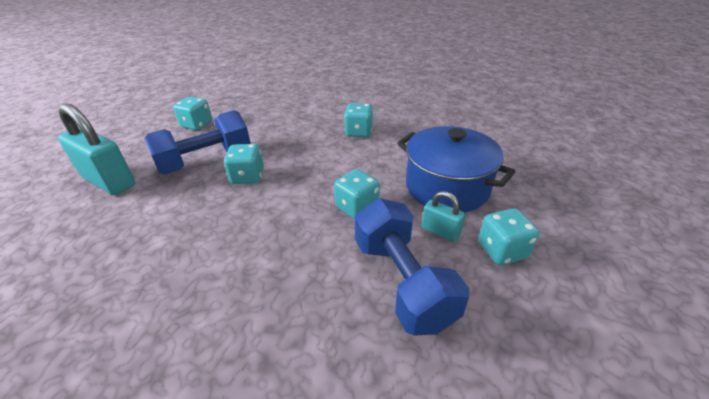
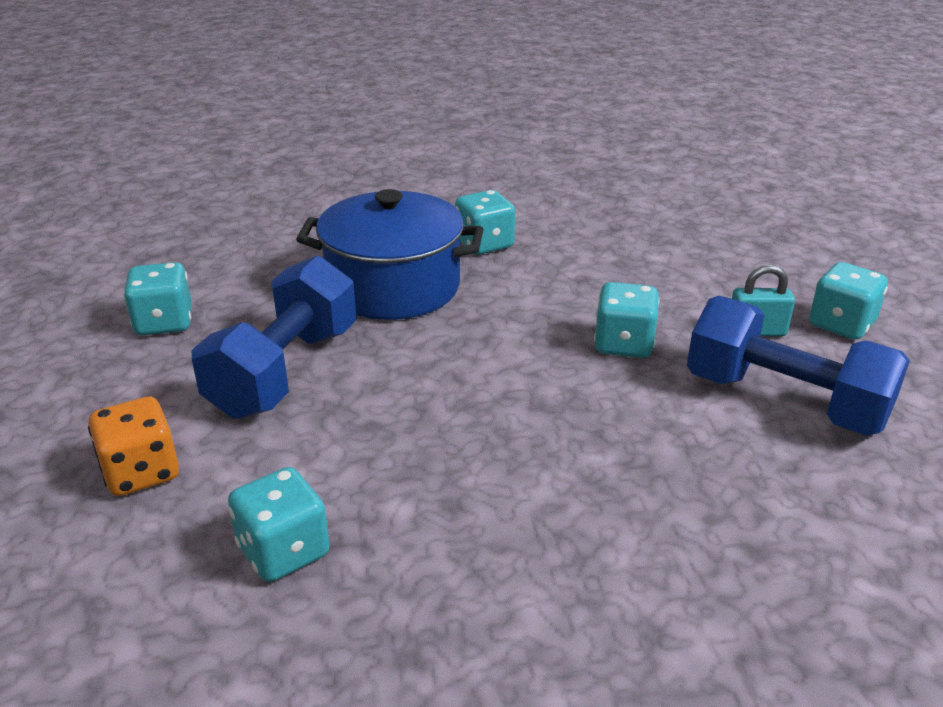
camera: 35 degrees left, 5 degrees down
(109, 181) = (141, 472): turquoise padlock -> orange dice
(247, 177) = (402, 367): turquoise dice -> turquoise dice (283, 551)
(447, 187) = (699, 278): blue pot -> blue pot (393, 287)

